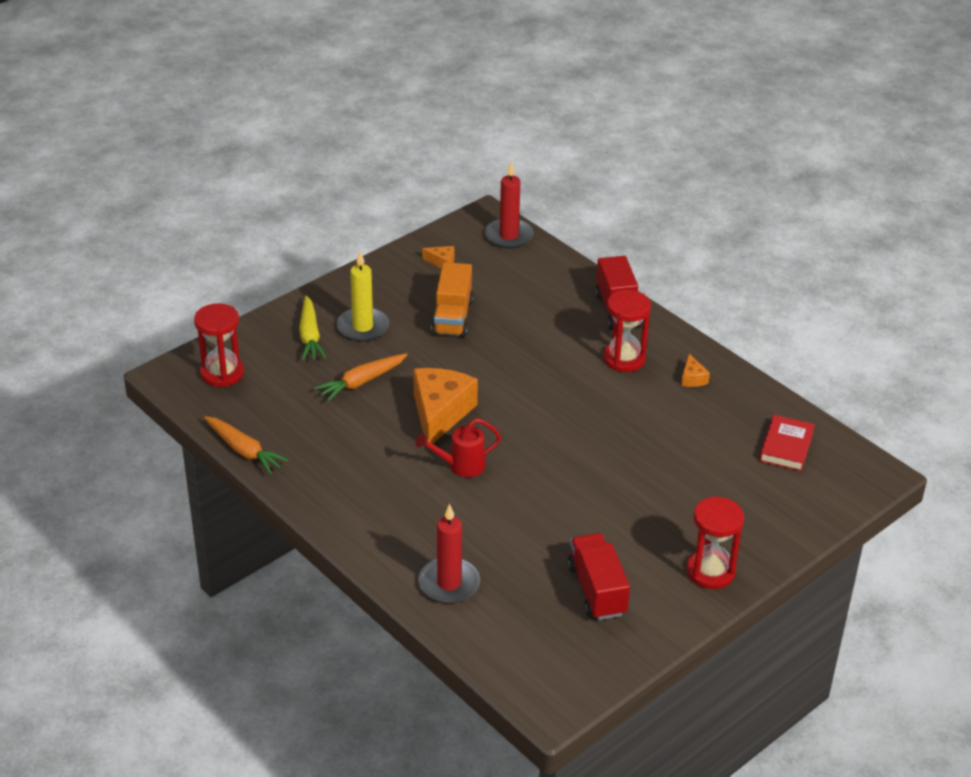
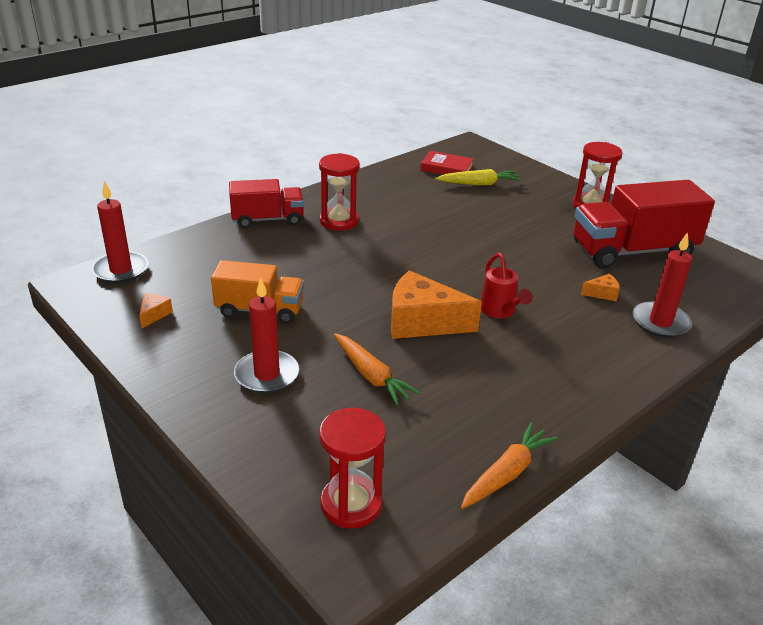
camera: 90 degrees left, 5 degrees down
(310, 336) = (277, 419): yellow carrot -> yellow carrot (479, 184)
(363, 327) = (267, 375): yellow candle -> red candle
(597, 590) = (632, 251): red truck -> red truck, size x1.64
(692, 378) = (367, 195): orange cheese -> orange cheese (602, 293)

